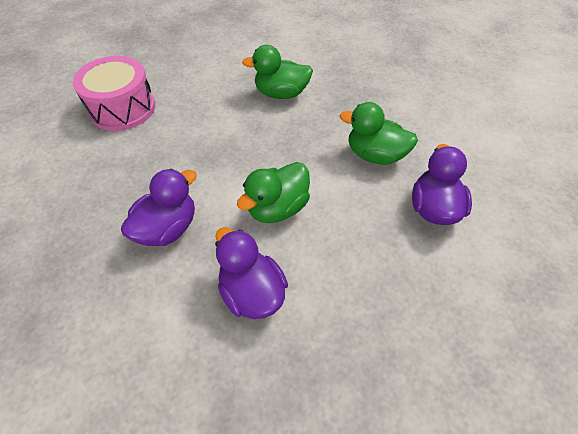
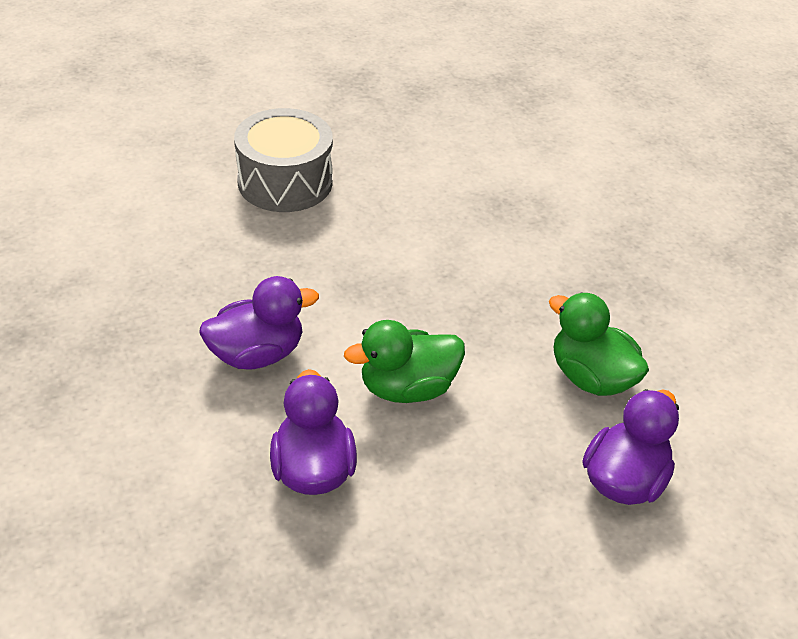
camera: 25 degrees right, 10 degrees down
(122, 108) = (285, 182): pink drum -> grey drum
(281, 94) = (512, 241): green duck -> none

